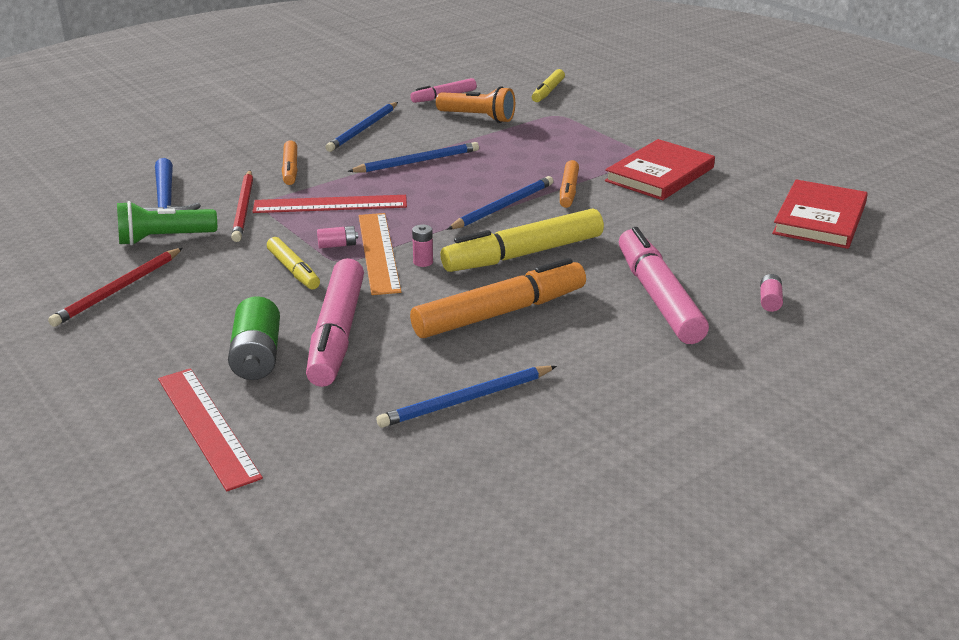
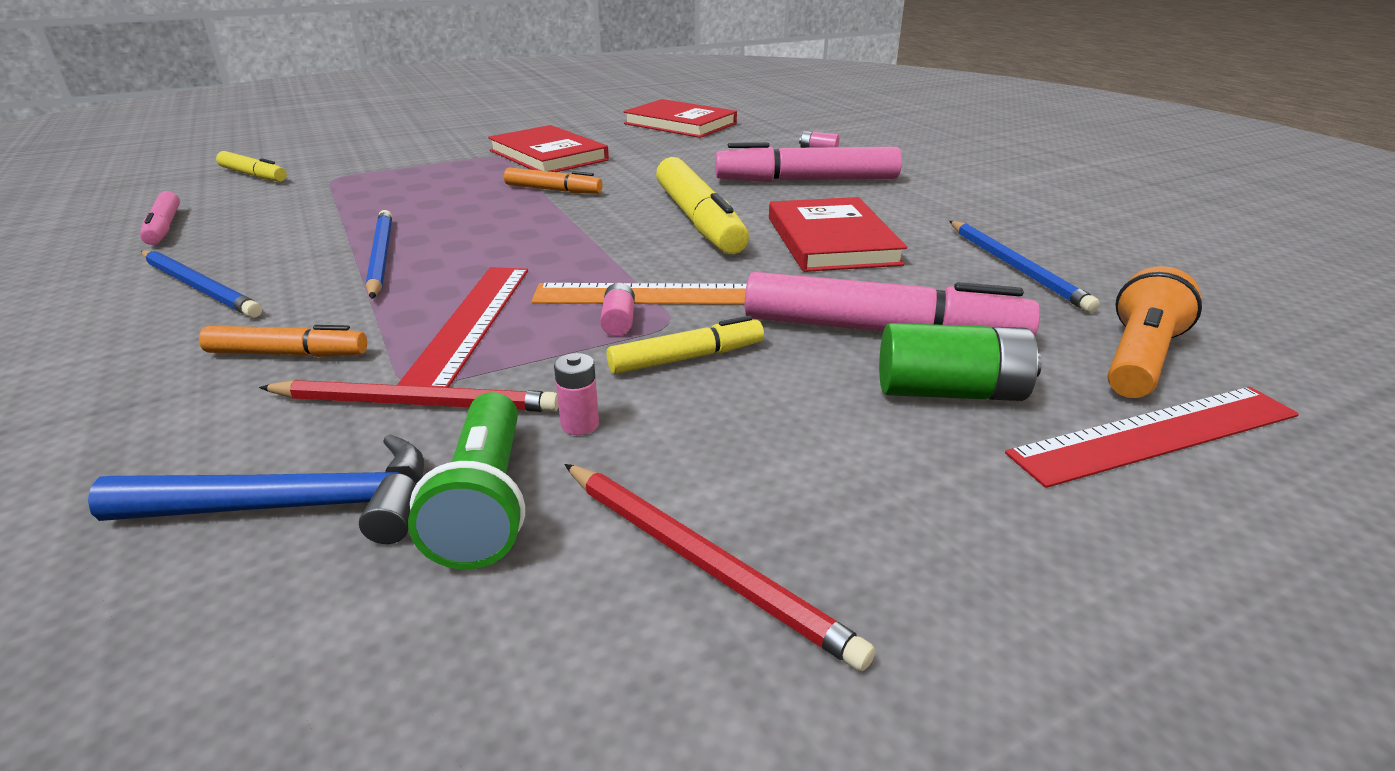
camera: 80 degrees left, 0 degrees up
(423, 262) = (696, 270): pink battery -> pink battery (580, 424)
(478, 117) = (278, 214): orange flashlight -> orange flashlight (1138, 359)
(500, 313) = (831, 240): orange marker -> red book
(503, 206) = (569, 220): blue pencil -> none

